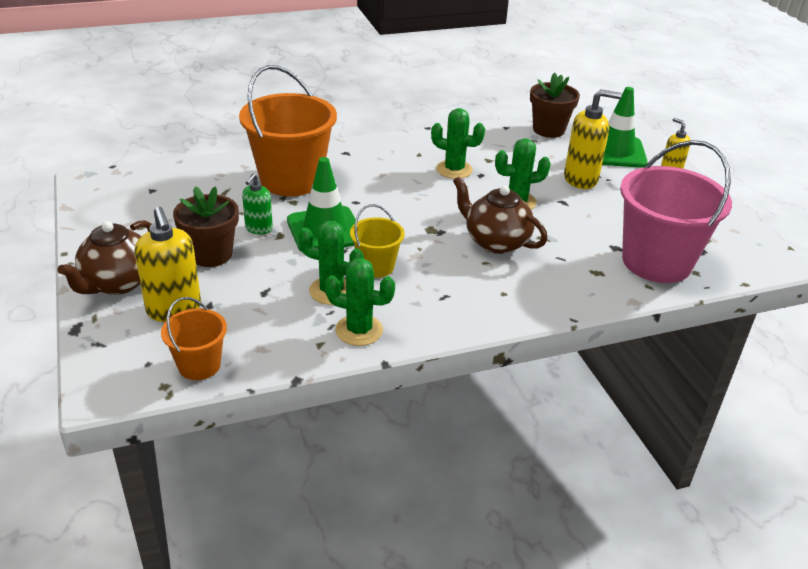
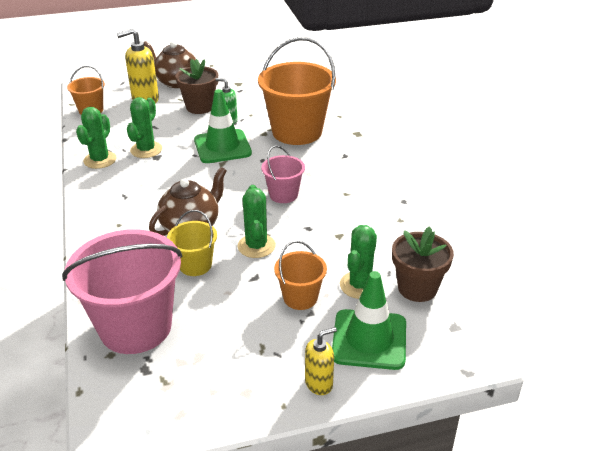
camera: 95 degrees right, 0 degrees up
(376, 266) = (170, 167): yellow bucket -> yellow bucket (195, 265)
(426, 188) = (283, 195): none -> pink bucket
(454, 170) = (317, 212): green cactus -> green cactus (360, 285)
(581, 179) = (300, 298): yellow soap dispenser -> orange bucket

